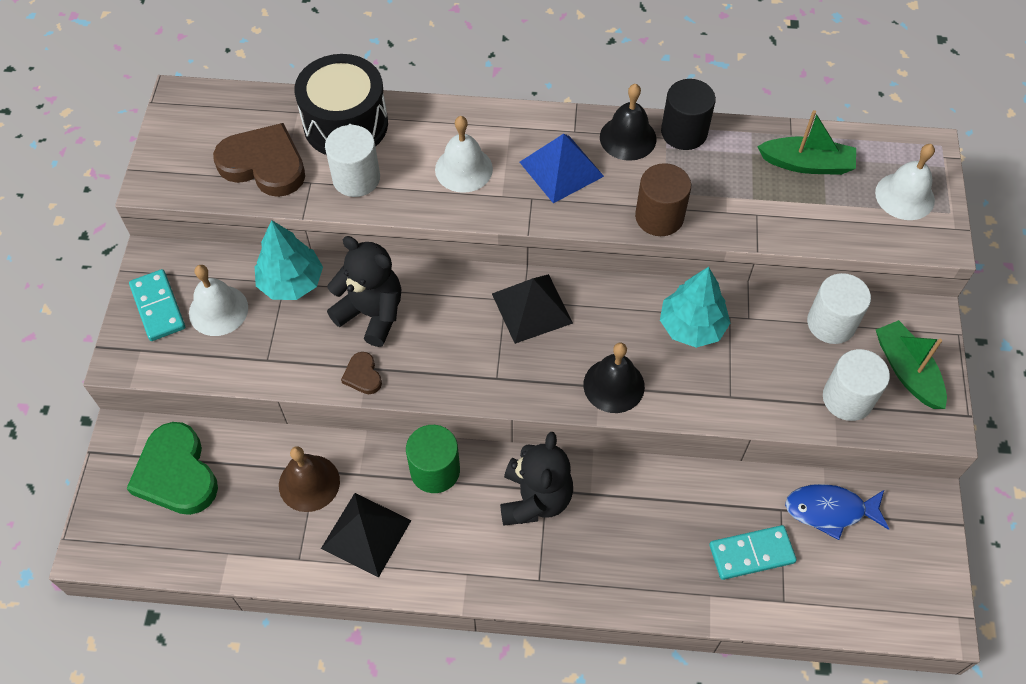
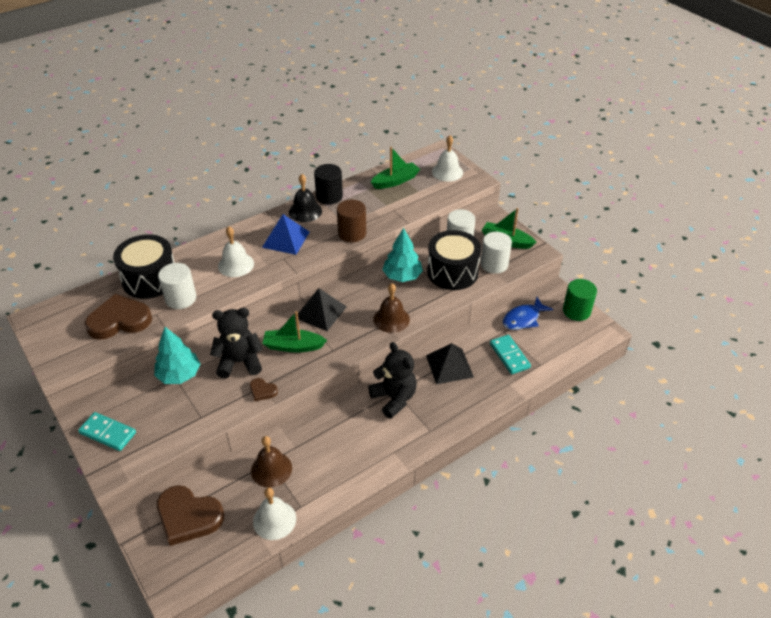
camera: 40 degrees left, 15 degrees down
(176, 473) = (188, 517): green heart -> brown heart
(218, 310) = (148, 412): white bell -> white bell (274, 520)
(366, 534) = (325, 470): black pyramid -> black pyramid (449, 366)
(435, 470) = (333, 419): green cylinder -> green cylinder (576, 311)
(453, 336) = (293, 346): none -> green boat
(614, 385) = (391, 319): black bell -> brown bell
(751, 553) = (509, 356): turquoise domino -> turquoise domino turned 60 degrees counterclockwise
(771, 369) = (452, 272): none -> black drum

